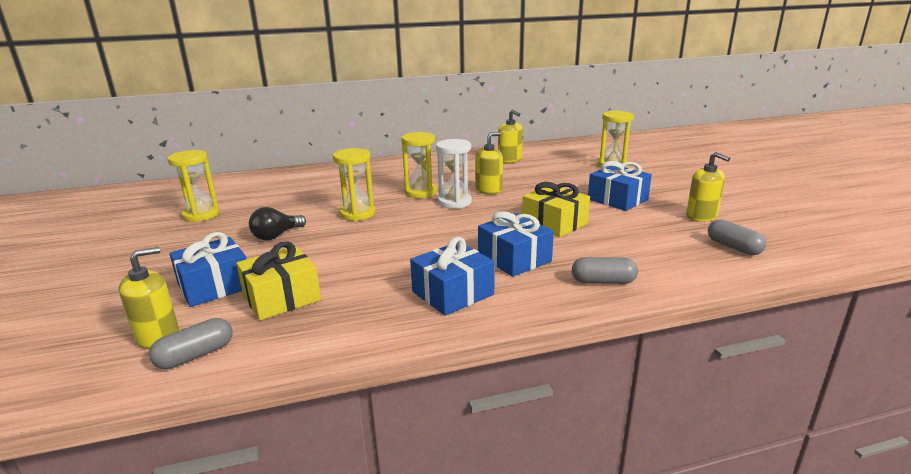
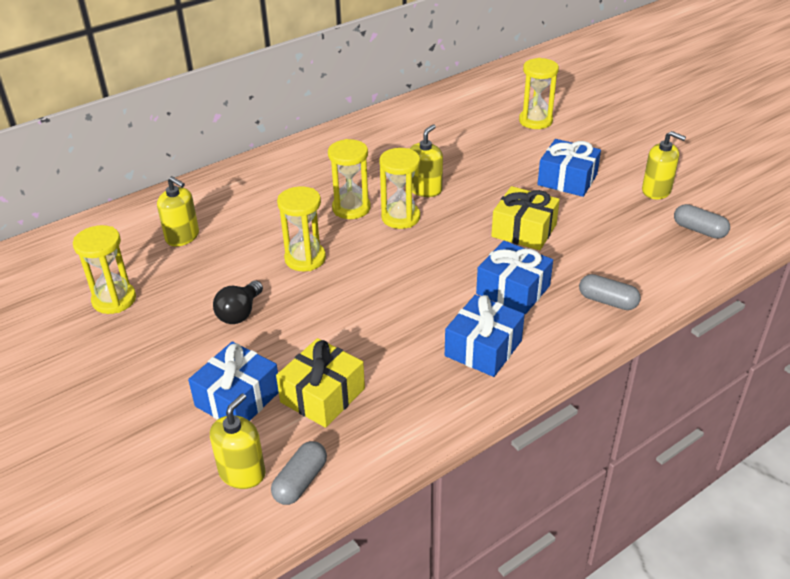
camera: 20 degrees left, 15 degrees up
(454, 202) = (400, 217): white hourglass -> yellow hourglass
(510, 160) = (416, 129): yellow soap dispenser -> yellow soap dispenser (182, 237)
(603, 281) = (607, 301): grey capsule -> grey capsule turned 45 degrees clockwise

